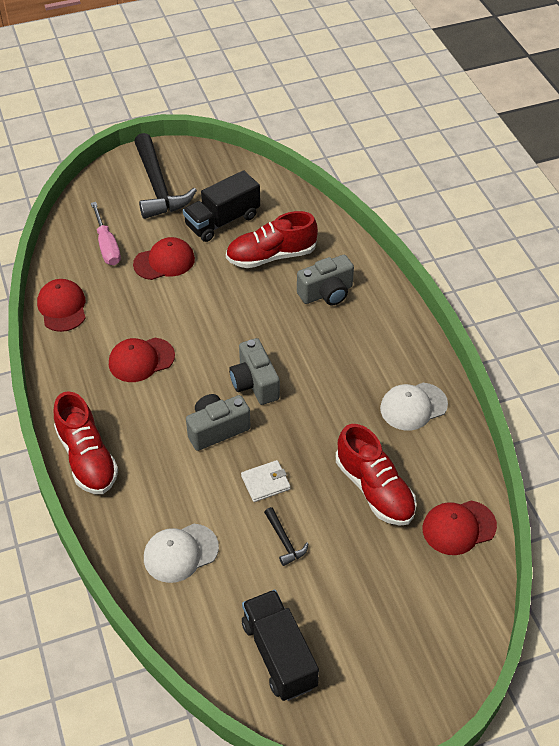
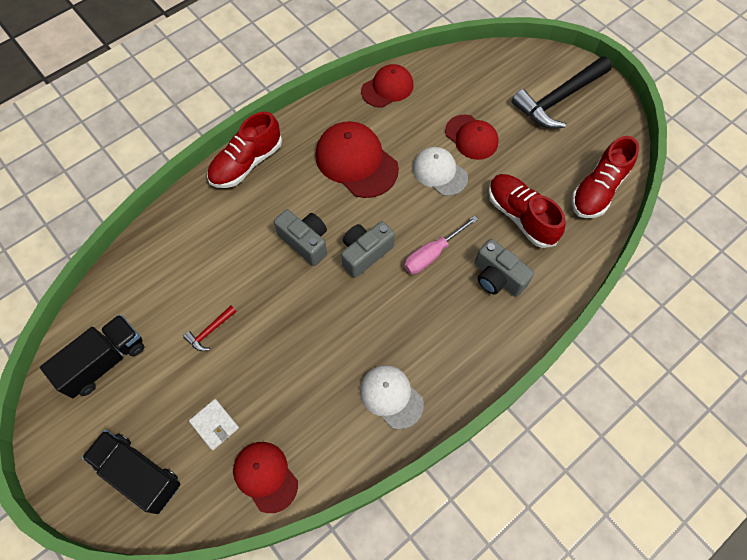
camera: 70 degrees right, 15 degrees up
(107, 246) = (468, 91): pink screwdriver -> pink screwdriver (432, 254)
(141, 360) = (356, 161): red cap -> red cap, size x1.55
(180, 553) = (178, 259): white cap -> white cap (439, 172)
(222, 221) = (543, 162): black truck -> black truck (139, 474)
(265, 482) = (263, 297): white wallet -> white wallet (214, 425)
(284, 541) = (210, 331): black hammer -> red hammer
(374, 489) = (284, 388): red shoe -> red shoe (598, 190)

